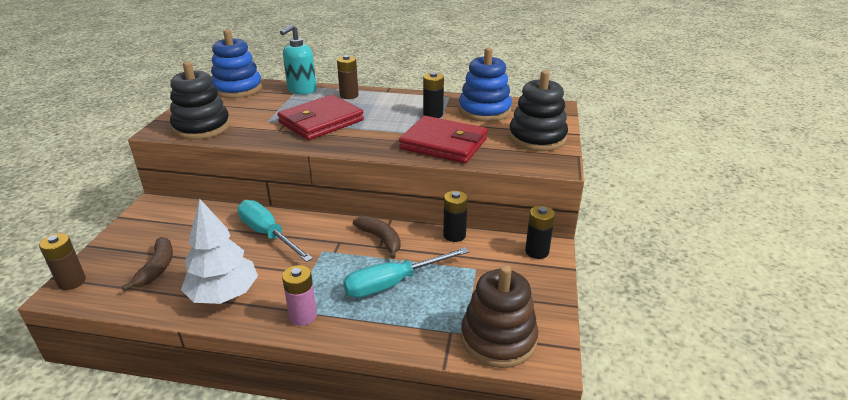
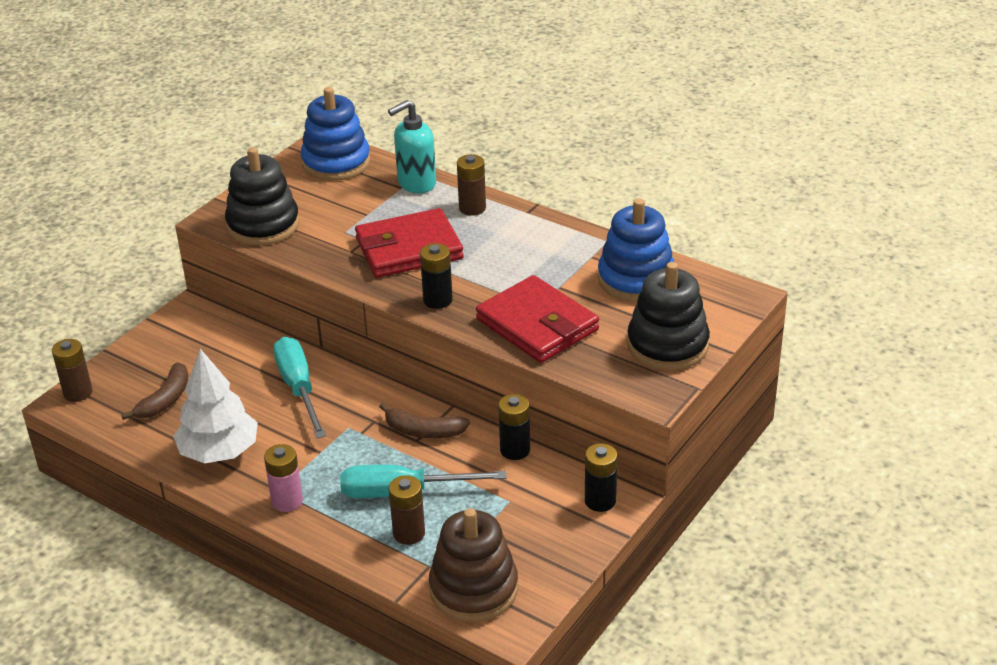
camera: 25 degrees right, 5 degrees up
(381, 239) = (423, 431): brown banana -> brown banana turned 120 degrees clockwise
(418, 312) = (409, 533): none -> brown battery
(433, 114) = (560, 270): black battery -> black battery (437, 300)

